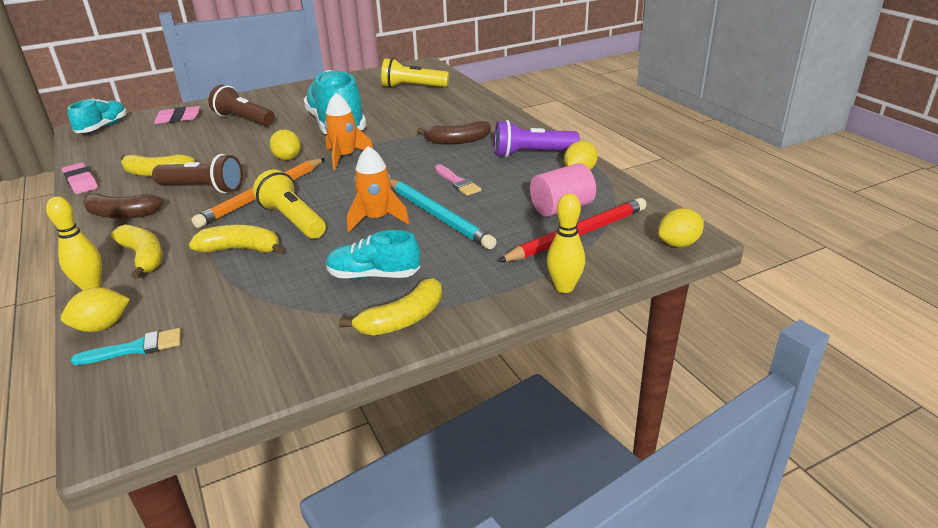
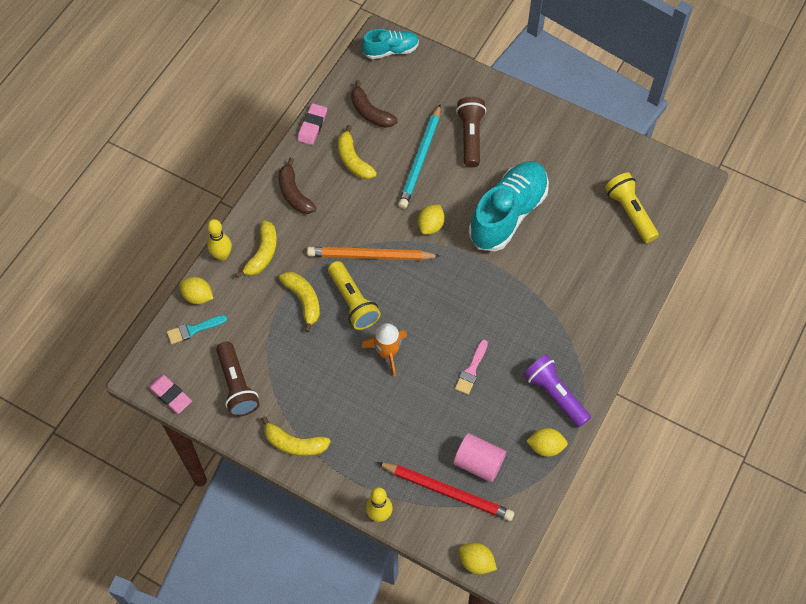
camera: 55 degrees right, 30 degrees up
(136, 348) = (193, 330): turquoise brush -> turquoise brush turned 120 degrees clockwise
(178, 118) = (440, 87): pink eraser -> pink eraser (170, 395)
(203, 188) = (354, 210): brown flashlight -> brown flashlight (237, 385)
(292, 220) = (353, 302): yellow flashlight -> yellow flashlight turned 135 degrees clockwise
(345, 157) = (459, 264): orange rocket -> none
(374, 275) = (325, 398): turquoise shoe -> none
(438, 216) = (415, 388): turquoise pencil -> turquoise pencil (420, 159)
(458, 141) = (541, 325): brown banana -> brown banana (370, 112)

